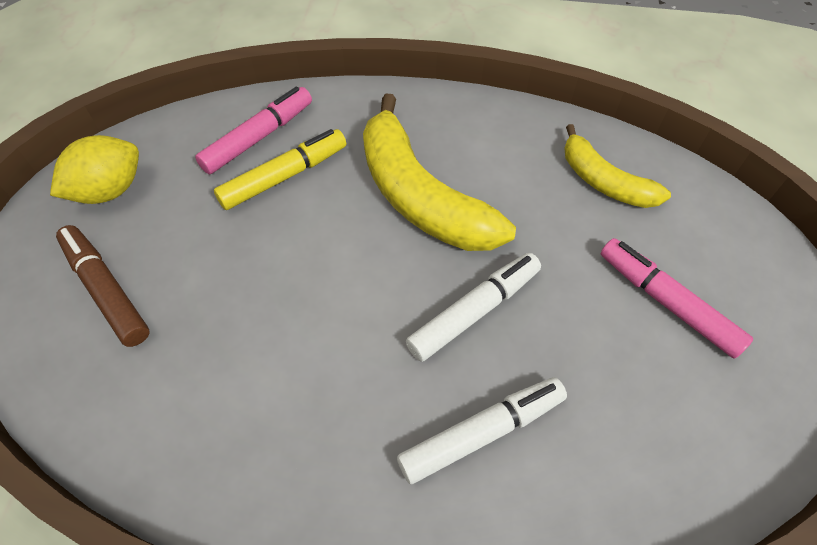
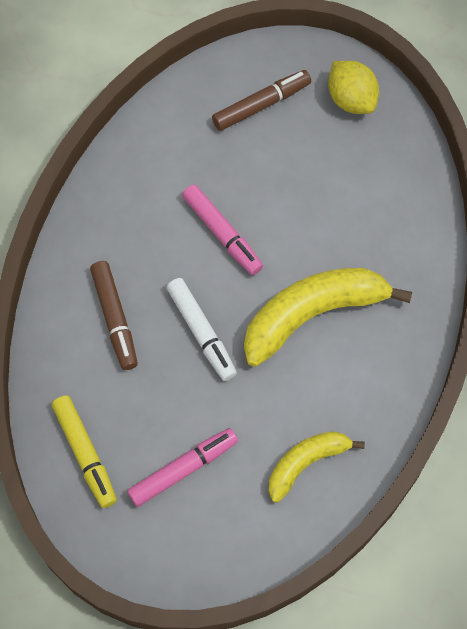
camera: 100 degrees right, 10 degrees up
(258, 137) = (394, 201): pink marker -> pink marker (222, 234)
(284, 176) = (348, 218): yellow marker -> yellow marker (85, 453)
(481, 433) = (115, 318): white marker -> brown marker

